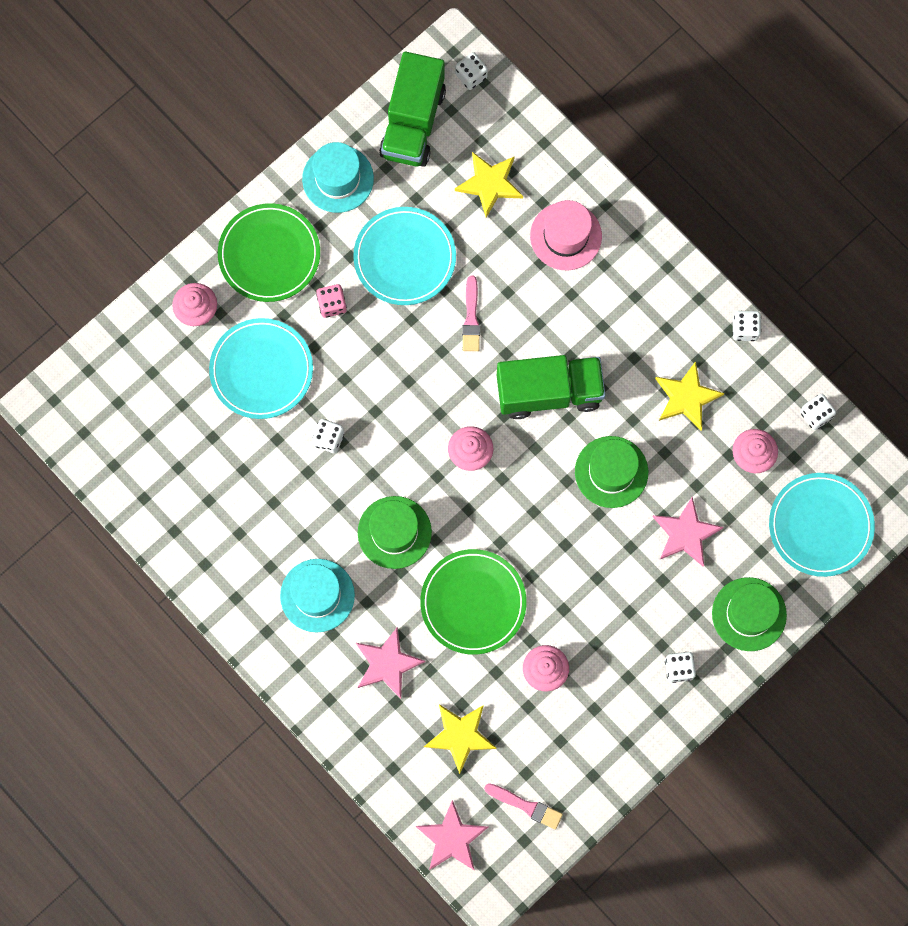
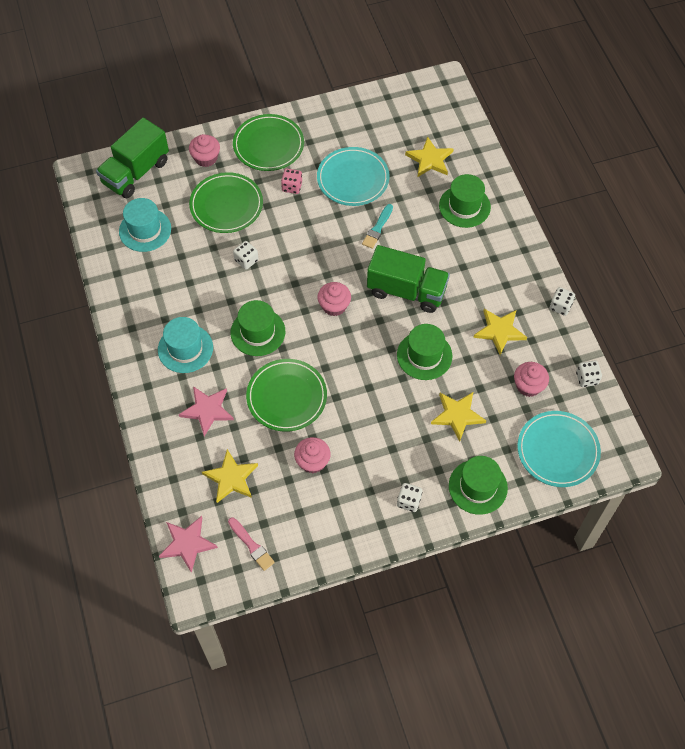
camera: 25 degrees right, 15 degrees down
(261, 370) = (226, 205): turquoise plate -> green plate
(338, 179) = (334, 121): turquoise hat -> turquoise hat (145, 230)
(413, 122) = (398, 109): green truck -> green truck (136, 172)
(471, 76) = (449, 98): white dice -> none
(471, 318) = (377, 228): pink brush -> turquoise brush
(566, 236) = (464, 206): pink hat -> green hat
(686, 533) = (457, 415): pink star -> yellow star

